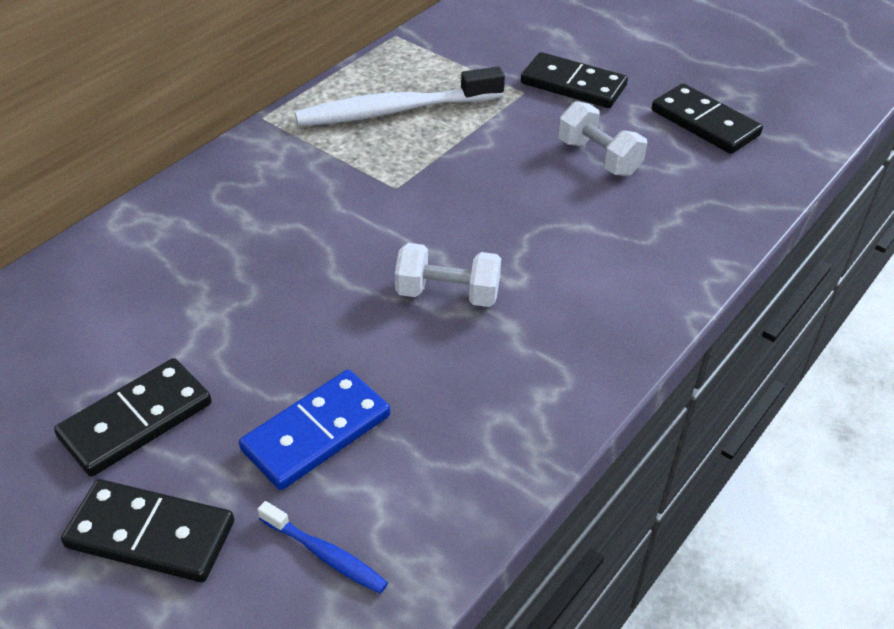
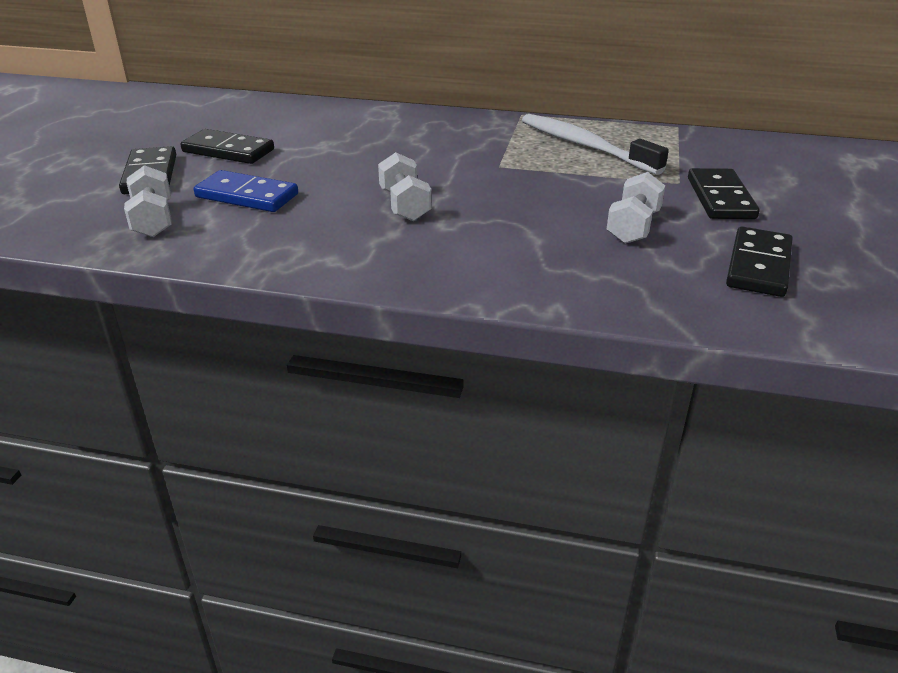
camera: 65 degrees right, 10 degrees down
(326, 555) = (153, 220): blue toothbrush -> white dumbbell

